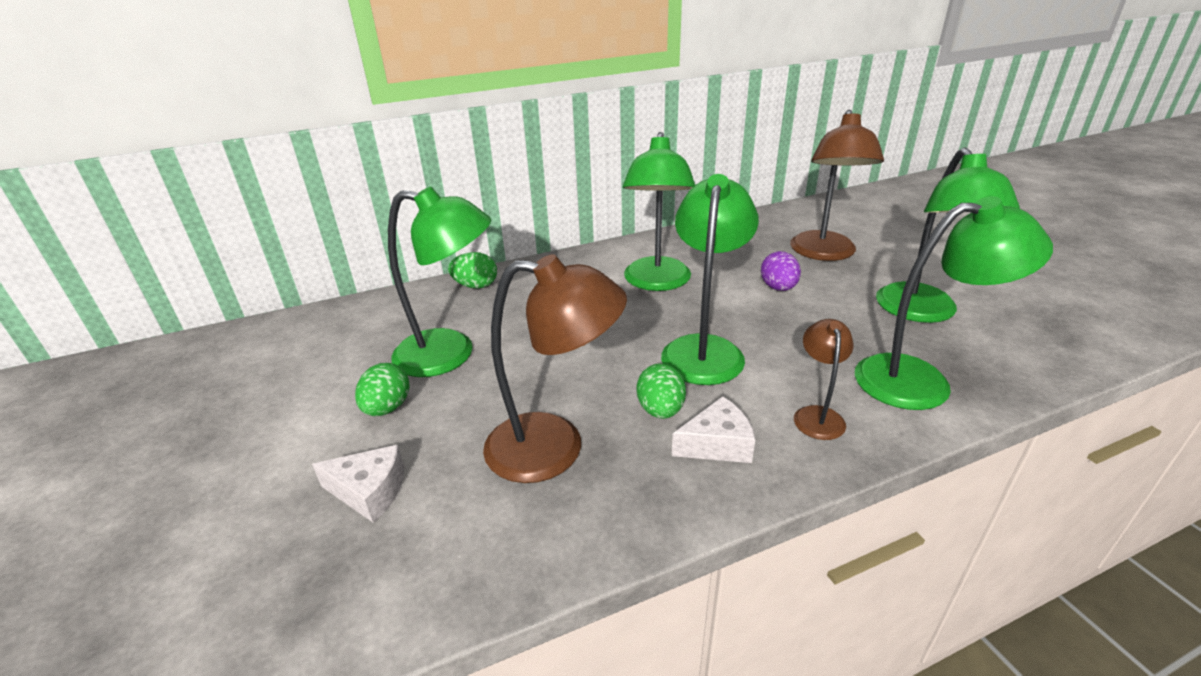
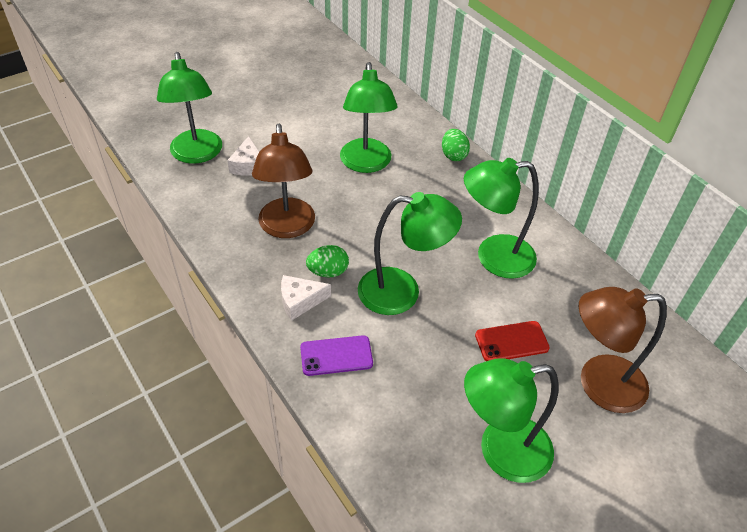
camera: 75 degrees right, 15 degrees up
(387, 408) = (310, 152): green egg -> none
(717, 444) = (300, 301): white cheese -> white cheese turned 105 degrees clockwise
(778, 288) = (511, 341): purple egg -> red phone
(817, 415) = (336, 356): brown lamp -> purple phone
(921, 381) = (389, 428): green lamp -> green lamp (197, 154)

